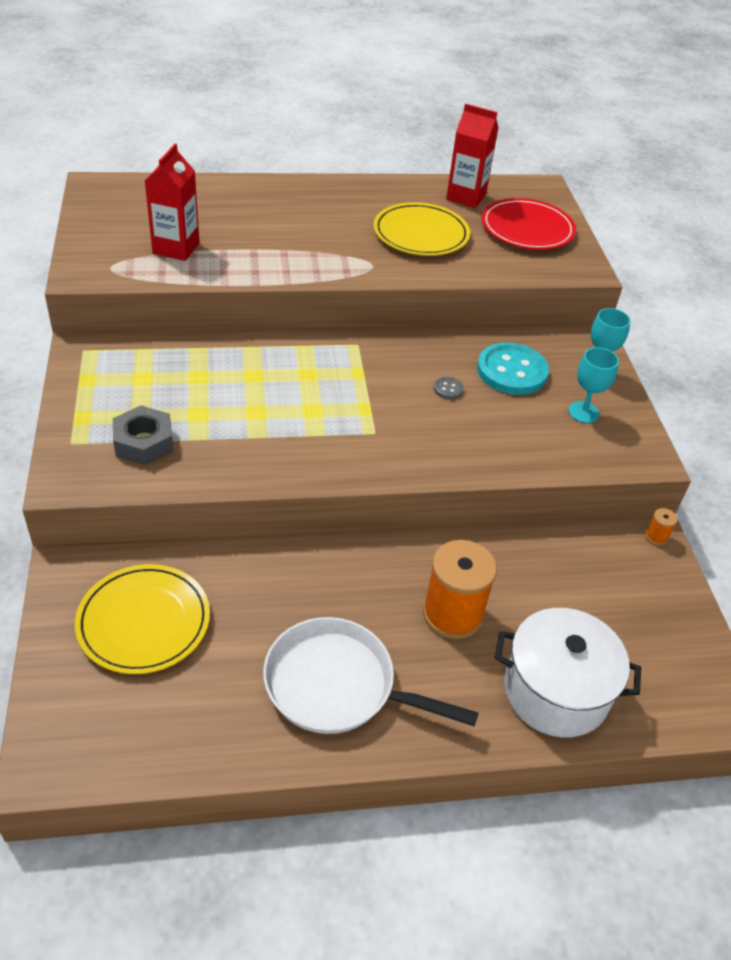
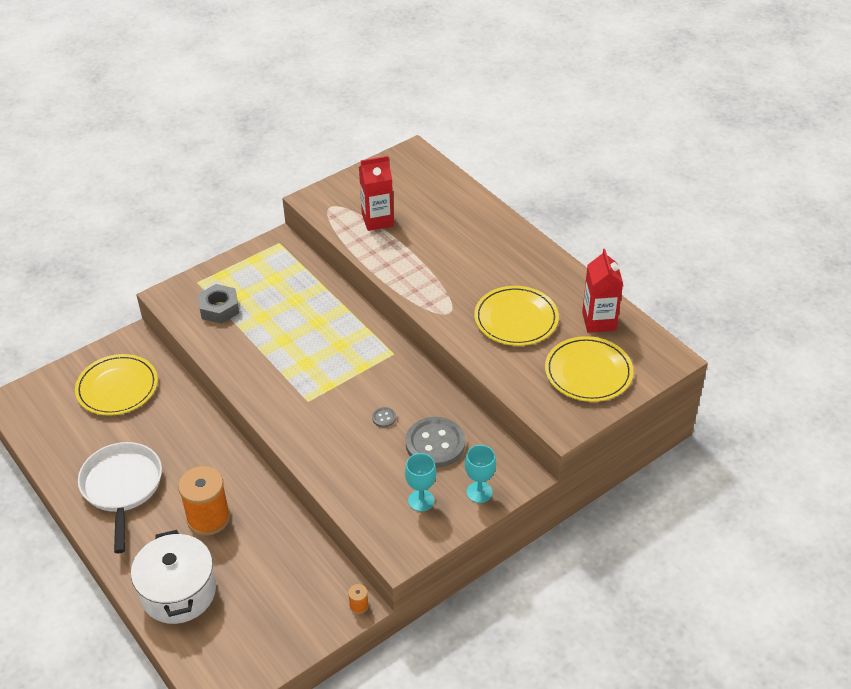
camera: 65 degrees right, 0 degrees up
(512, 371) = (435, 444): turquoise button -> grey button
(527, 229) = (588, 372): red plate -> yellow plate

